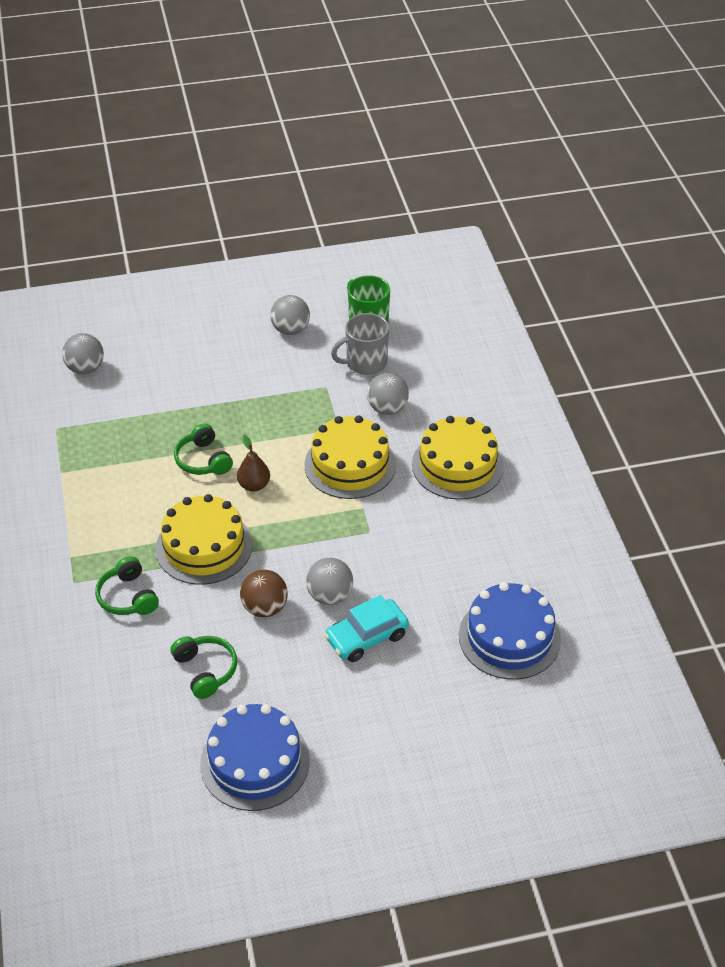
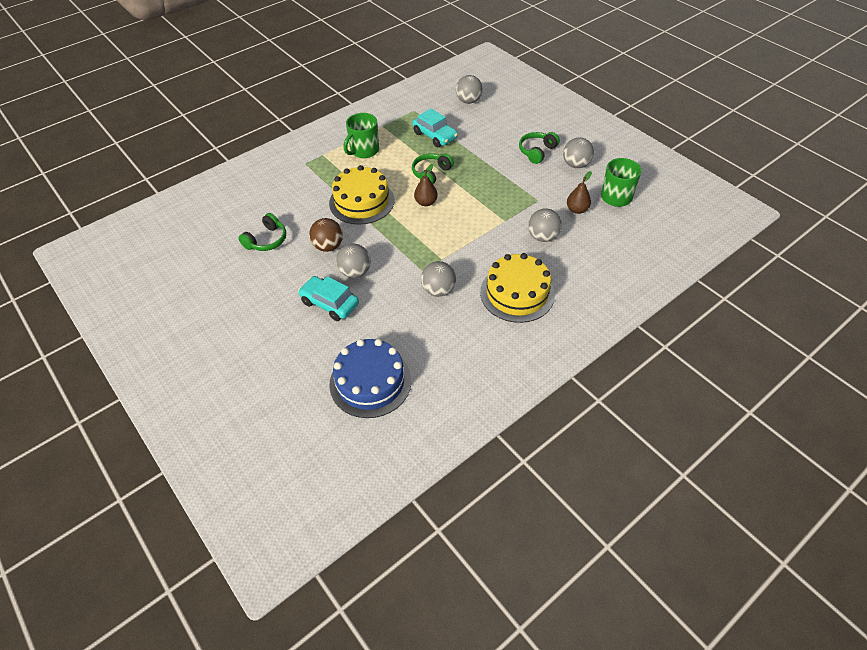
camera: 65 degrees right, 5 degrees up
(100, 510) = (364, 150): none -> green mug
(128, 597) = (305, 187): green headphones -> green headphones (537, 151)
(130, 428) = (435, 136): none -> turquoise car
(255, 762) = (206, 289): blue cake -> none
(350, 465) = (476, 238): yellow cake -> none
(365, 363) = (577, 210): grey mug -> brown pear
(410, 529) = (438, 290): none -> grey ball

